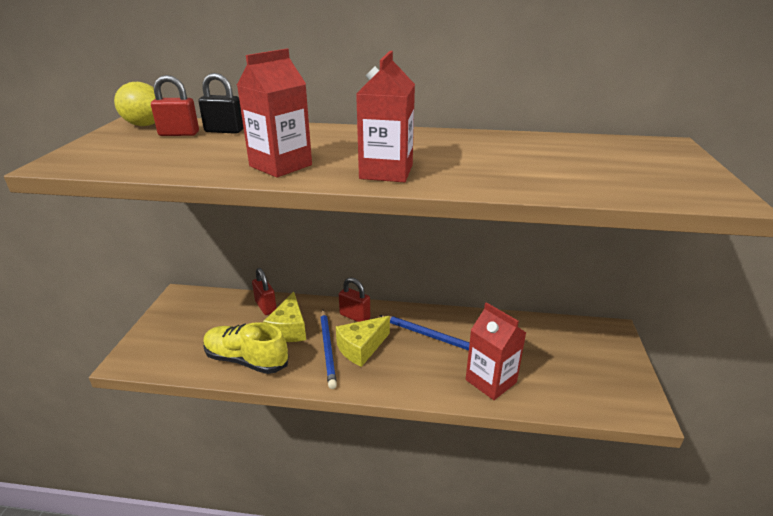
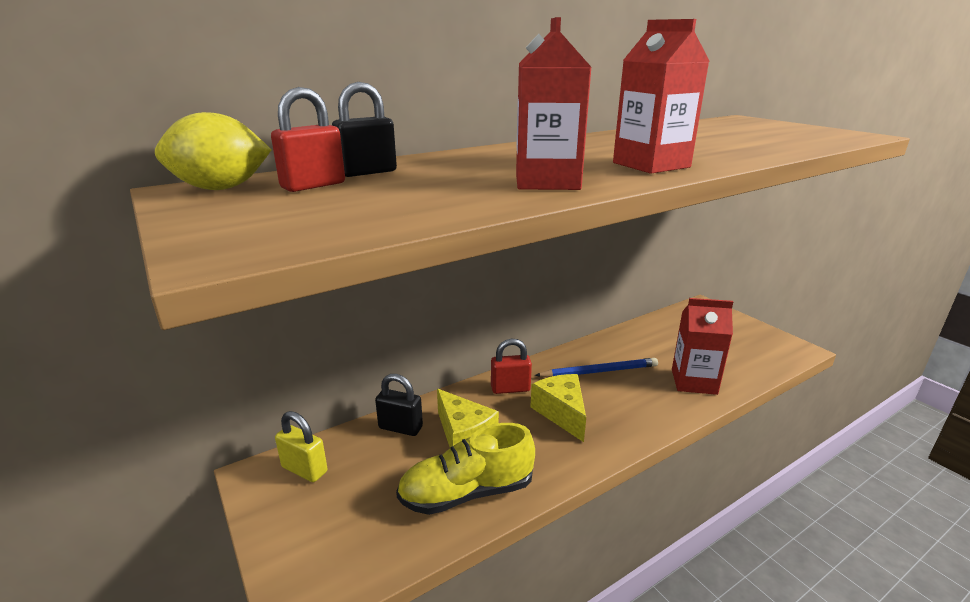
camera: 40 degrees left, 5 degrees down
(199, 304) = (304, 469): none -> yellow padlock
(266, 307) = (400, 428): red padlock -> black padlock
(328, 349) = (533, 431): blue pencil -> none
(361, 348) = (561, 413): yellow cheese -> yellow cheese turned 150 degrees clockwise

